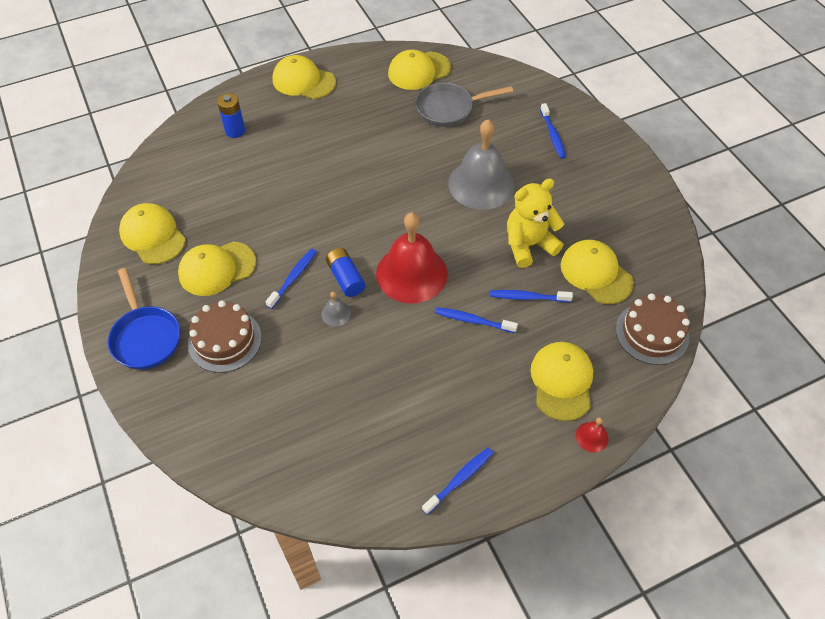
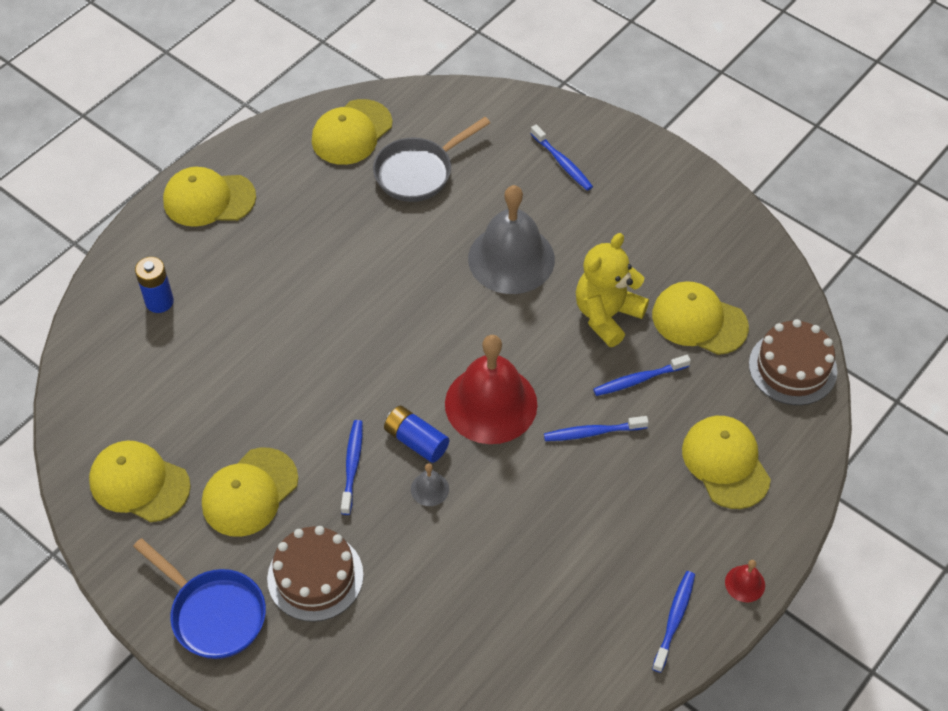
camera: 25 degrees left, 0 degrees up
(592, 437) = (787, 512): red bell -> red bell (745, 583)

